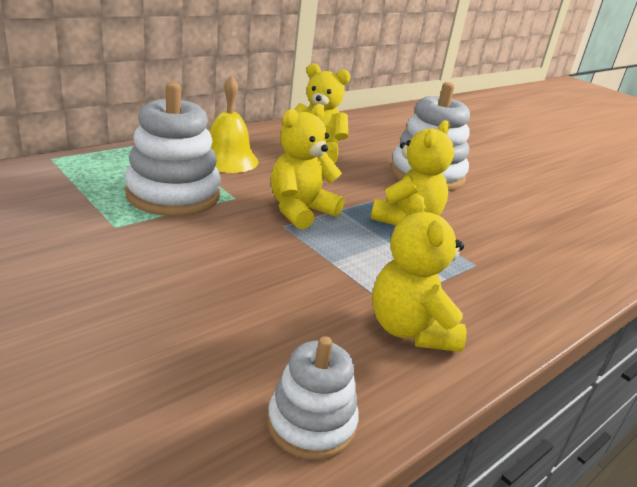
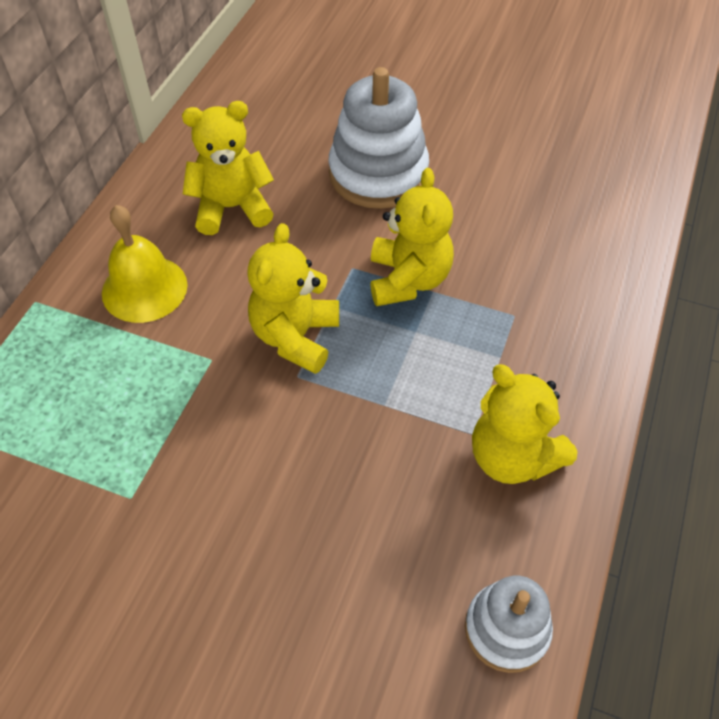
camera: 25 degrees left, 25 degrees up
(173, 194) = (142, 399): white stacking toy -> none

